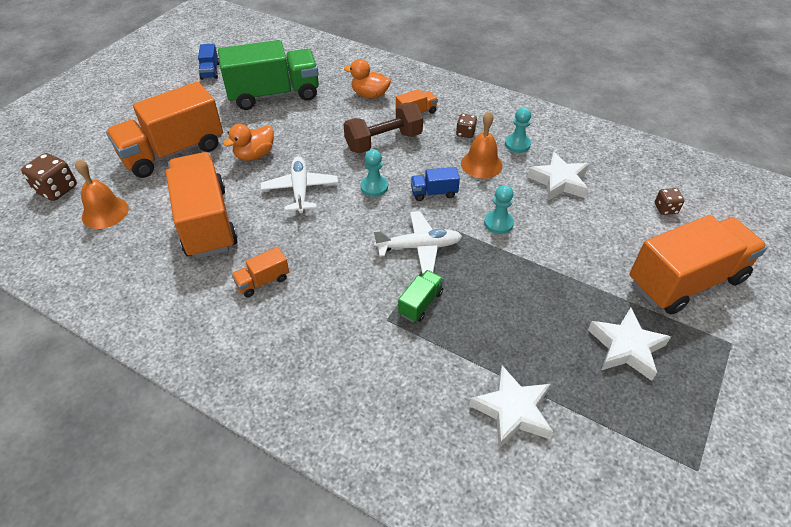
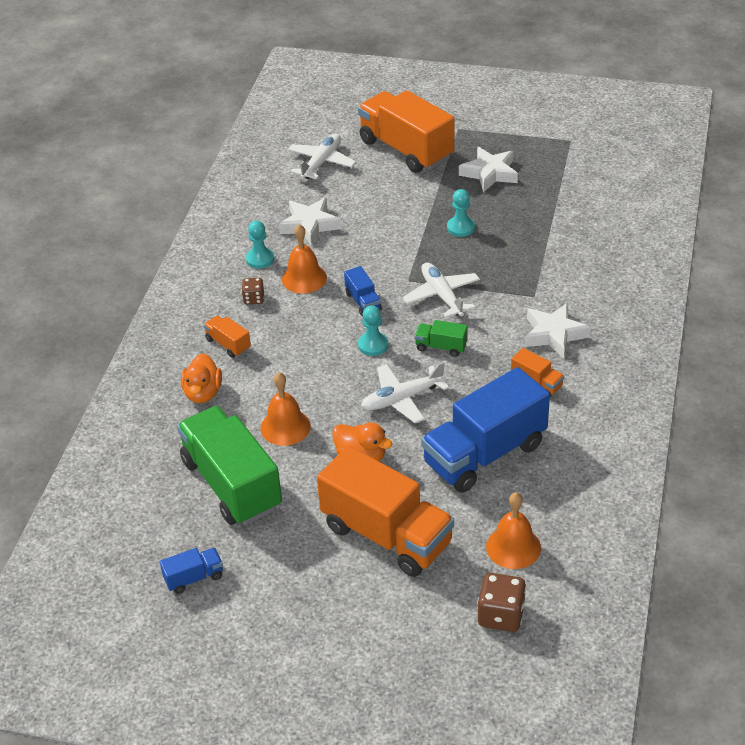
camera: 105 degrees left, 5 degrees down
(206, 222) = (484, 454): orange truck -> blue truck
(311, 125) = (285, 427): none -> orange bell
(384, 142) = (293, 357): brown dumbbell -> none
(420, 303) = (506, 281): green truck -> green truck (441, 347)
(498, 223) = (386, 253): turquoise pawn -> turquoise pawn (460, 228)
(512, 411) = (576, 218): white star -> white star (554, 334)
(665, 209) = (321, 162): brown dice -> white plane

